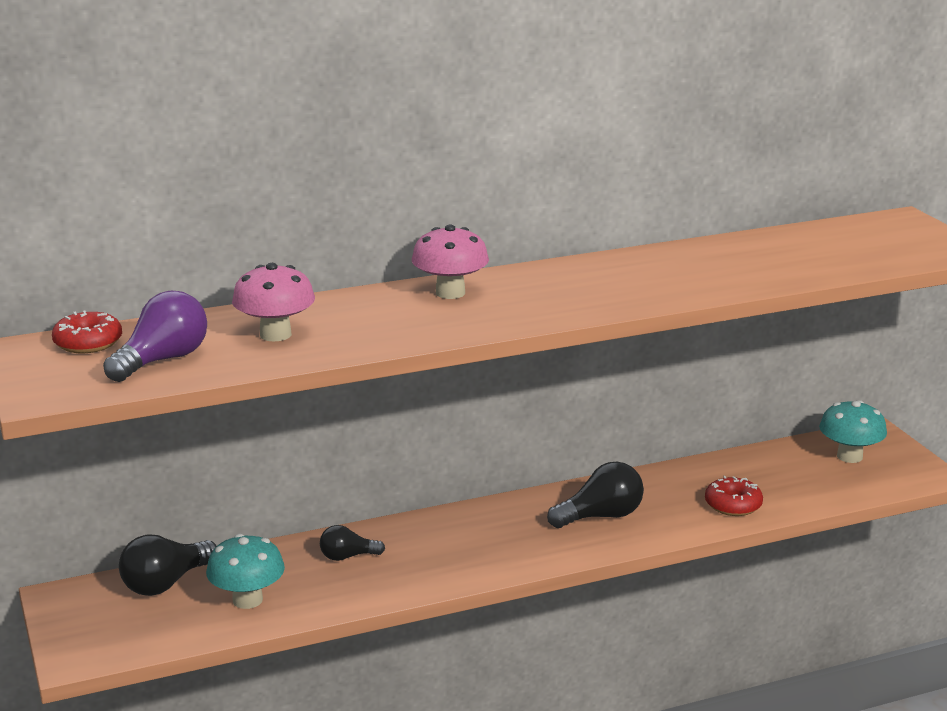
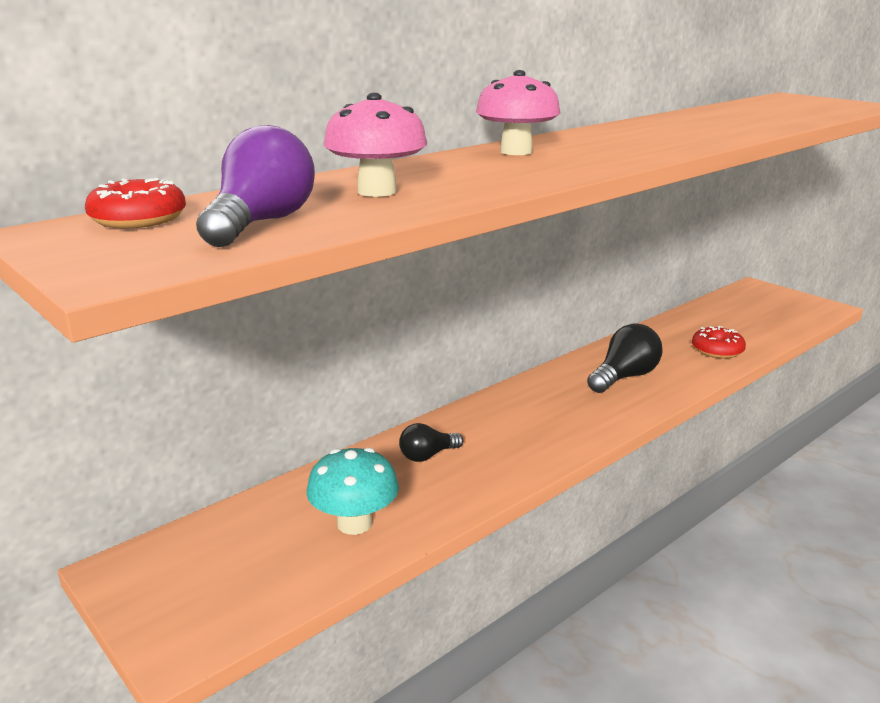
camera: 20 degrees left, 0 degrees up
(166, 583) = (246, 525): black light bulb -> none
(849, 456) = (757, 304): turquoise mushroom -> none

